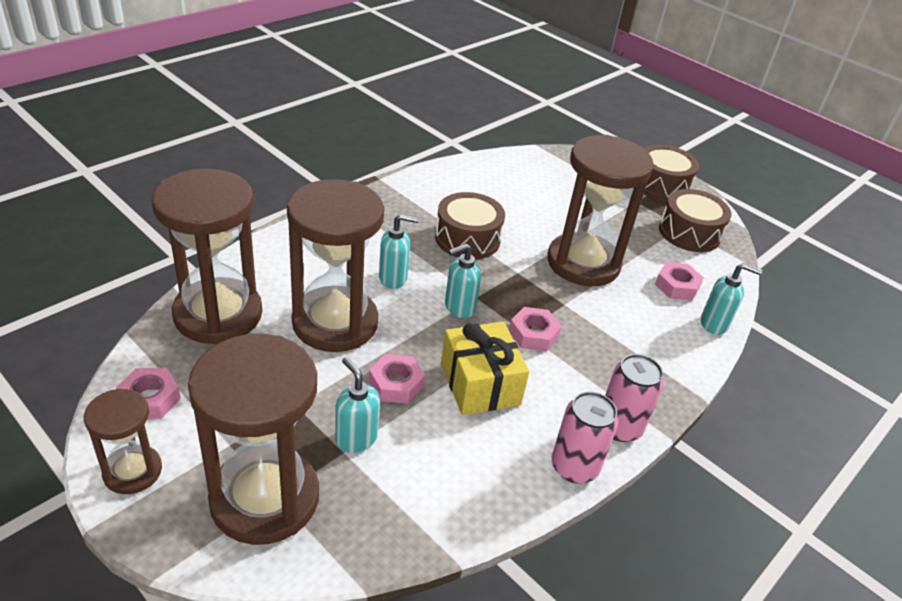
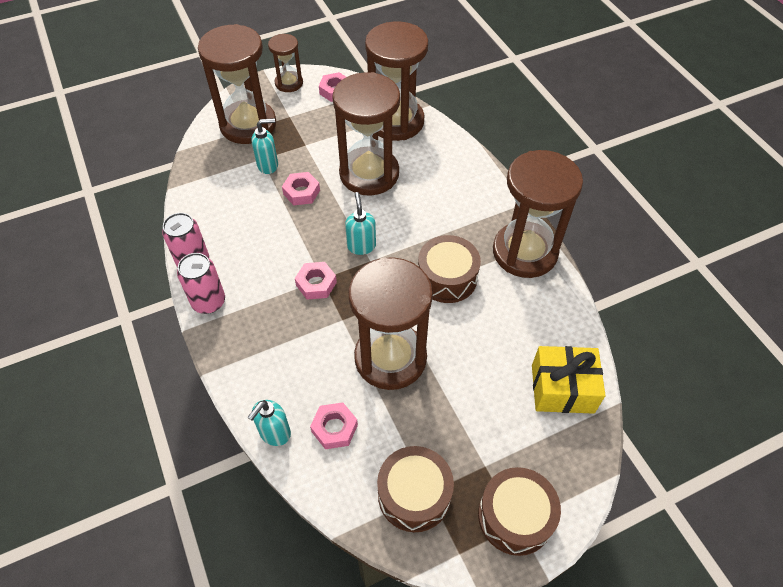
camera: 115 degrees right, 15 degrees up
(393, 278) = (407, 215): turquoise soap dispenser -> none
(407, 193) = (524, 252): none -> brown hourglass
(480, 384) = (282, 235): yellow gift -> yellow gift (562, 389)

